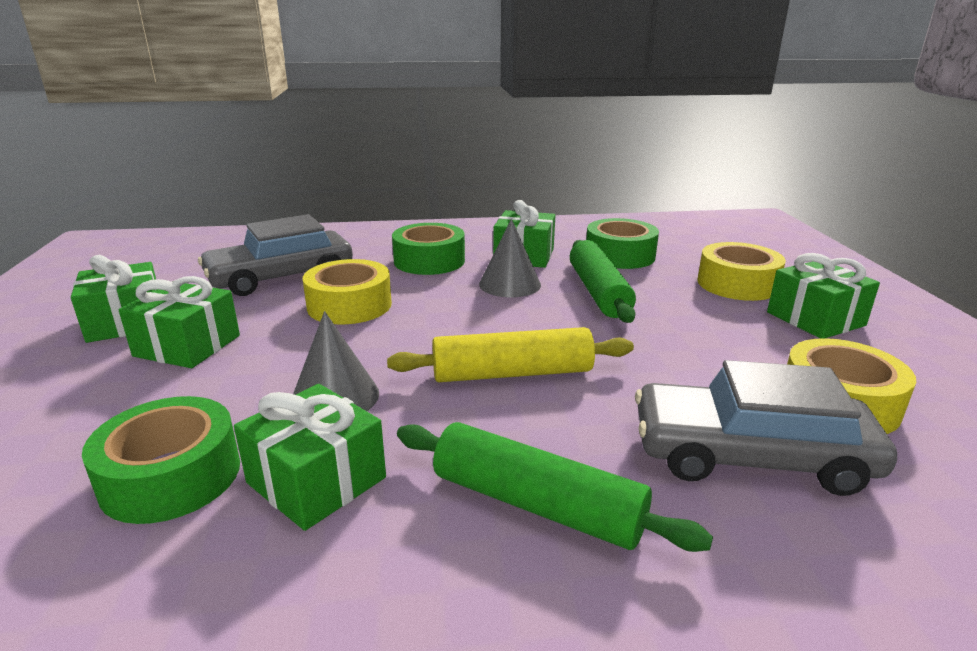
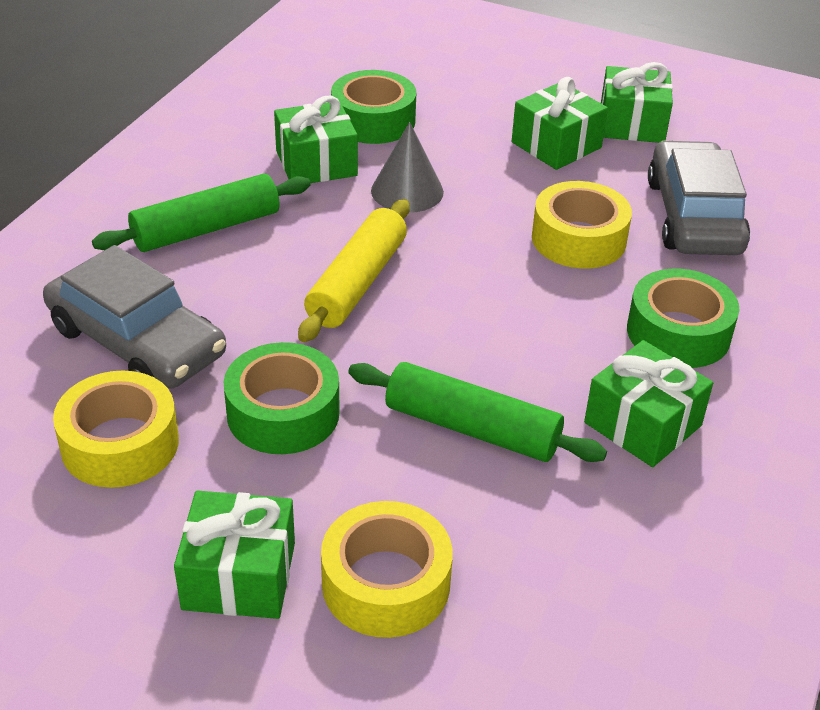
camera: 120 degrees right, 15 degrees up
(509, 284) = (551, 366): grey cone -> none
(620, 255) = (579, 527): green tape -> green tape (283, 413)
(750, 455) = (137, 341): grey car -> grey car turned 90 degrees clockwise

